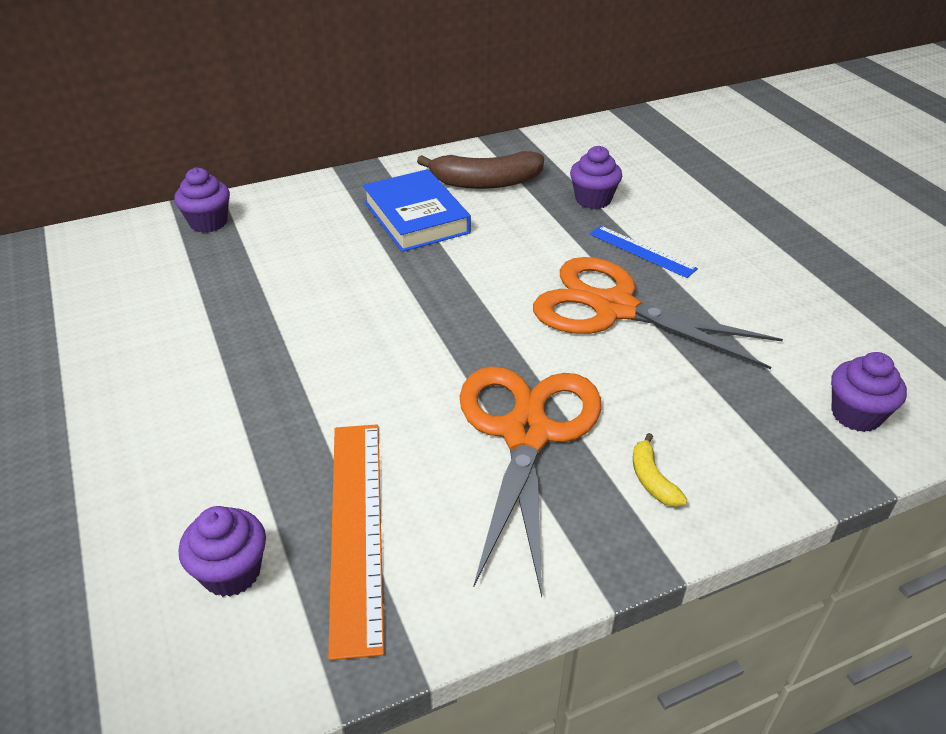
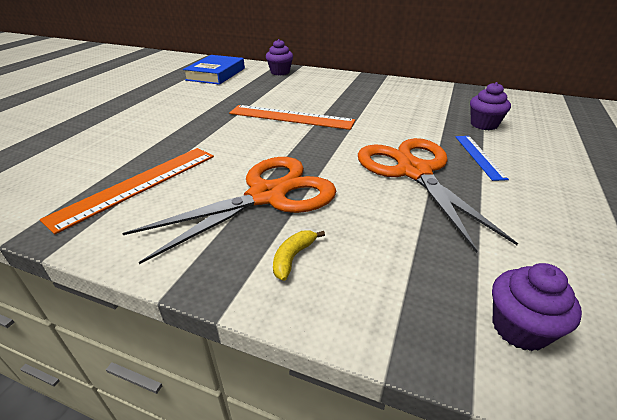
camera: 45 degrees right, 5 degrees down
(231, 572) = (80, 171): purple cupcake -> none
(369, 304) = (291, 117): none -> orange ruler
(416, 217) = (368, 98): blue book -> blue book (216, 74)
(485, 182) = (427, 98): brown banana -> none

